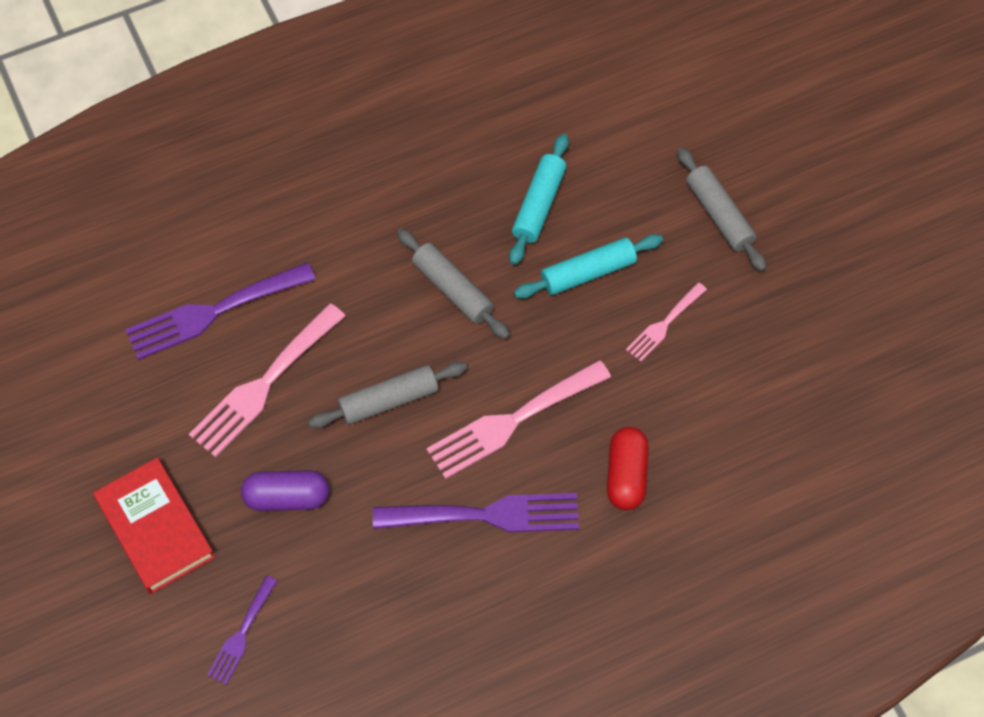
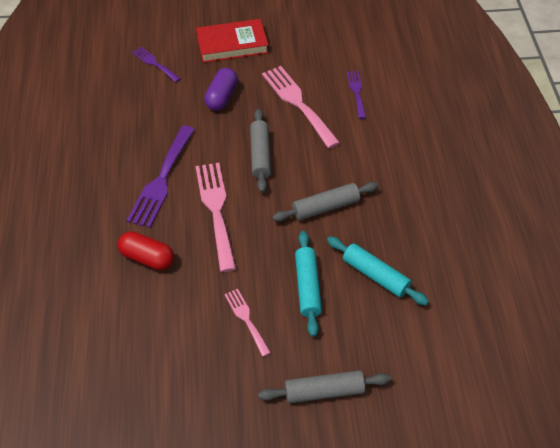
camera: 110 degrees right, 10 degrees down
(213, 312) = (356, 92): purple fork -> purple fork, size x0.55

